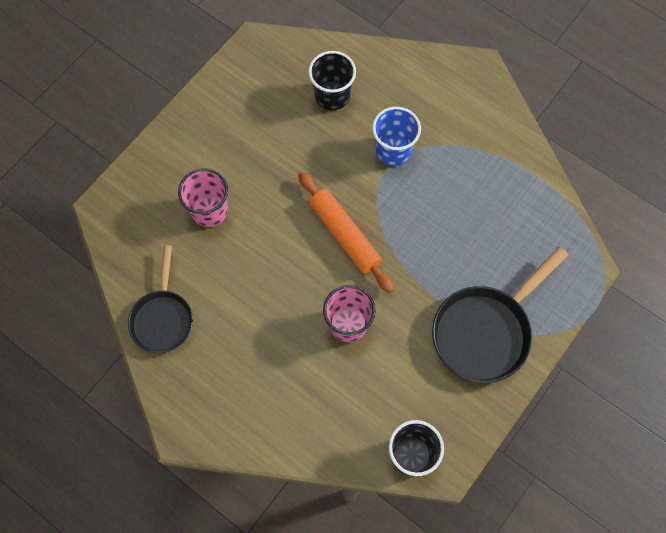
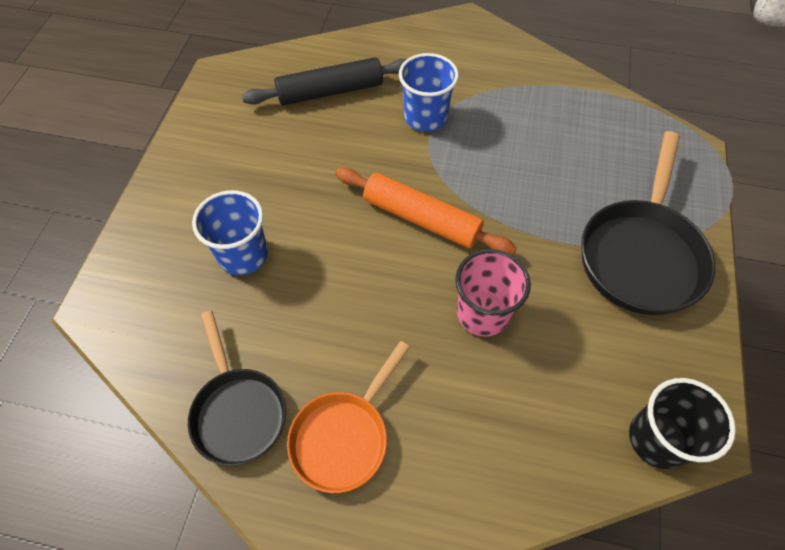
camera: 25 degrees left, 10 degrees down
(209, 210) = (243, 255): pink cup -> blue cup
(219, 363) = (344, 436): none -> orange pan
(332, 95) = (330, 91): black cup -> black rolling pin

